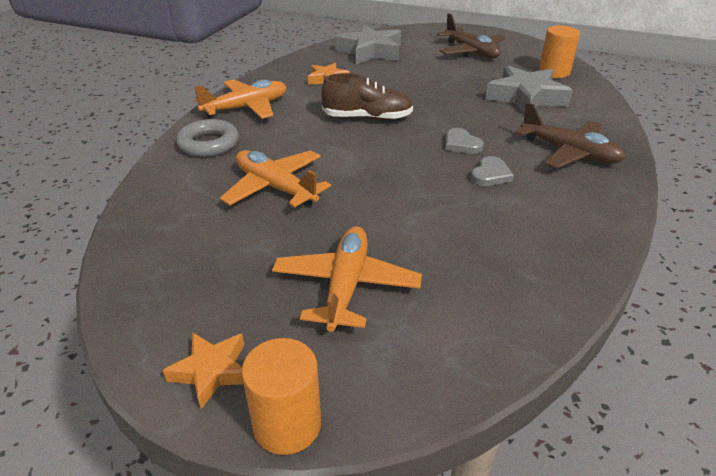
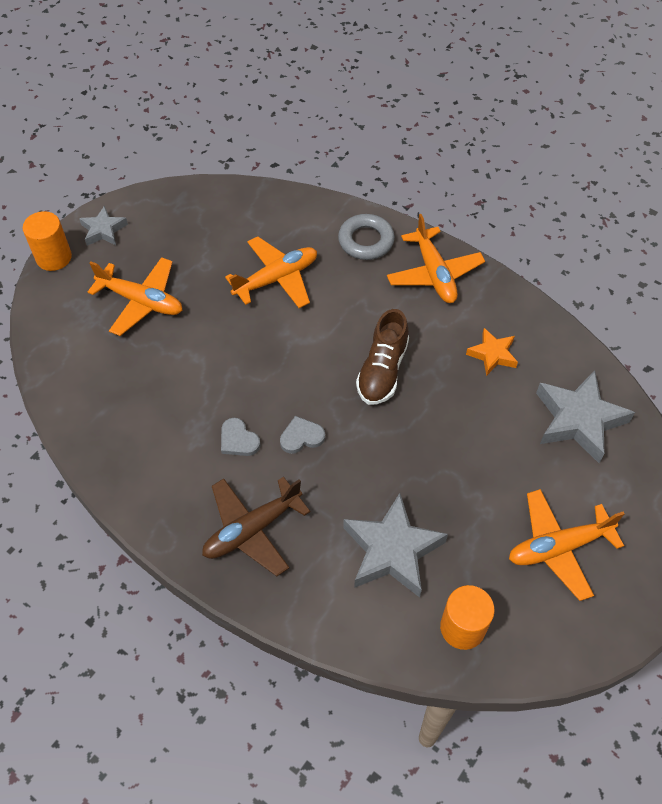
camera: 105 degrees right, 20 degrees up
(211, 371) = (103, 230): orange star -> grey star
(471, 52) = (558, 547): brown plane -> orange plane

